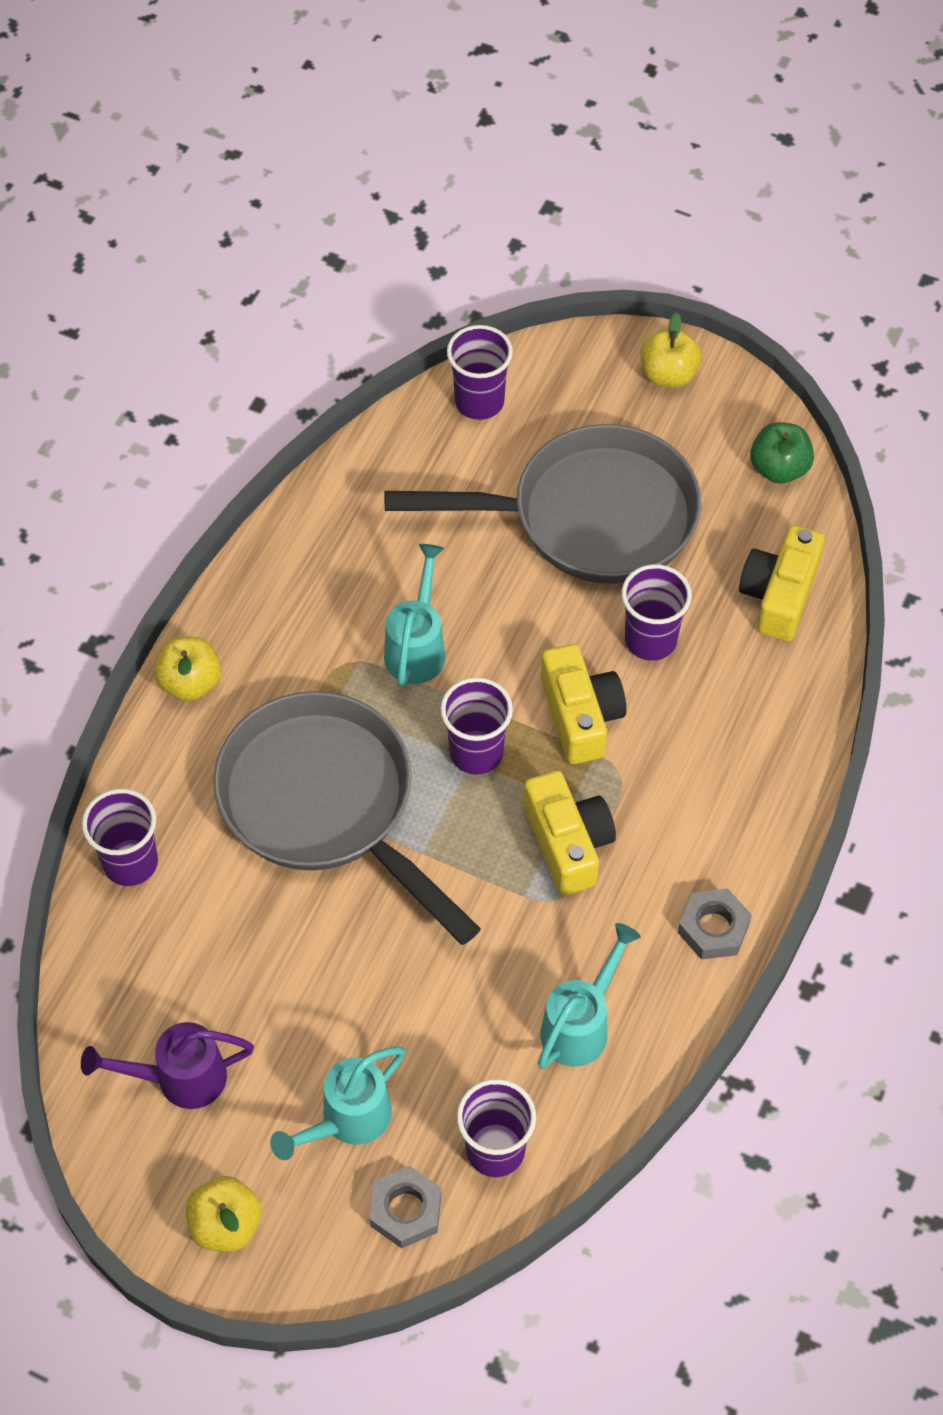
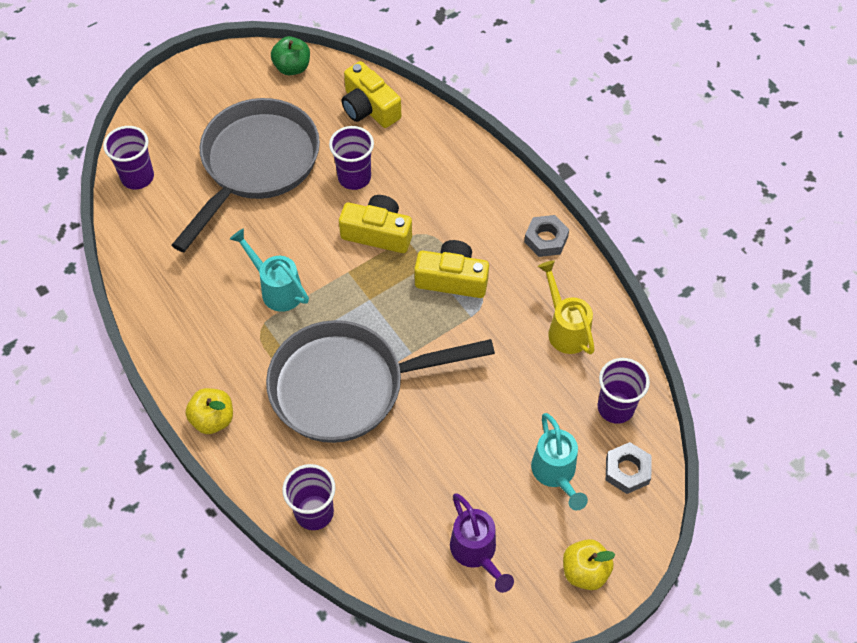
camera: 60 degrees left, 0 degrees up
(179, 1078) = (476, 553): purple watering can -> purple watering can turned 45 degrees counterclockwise
(476, 752) = (366, 294): purple cup -> none
(581, 1024) = (565, 328): turquoise watering can -> yellow watering can
(668, 375) = (194, 83): yellow apple -> none

